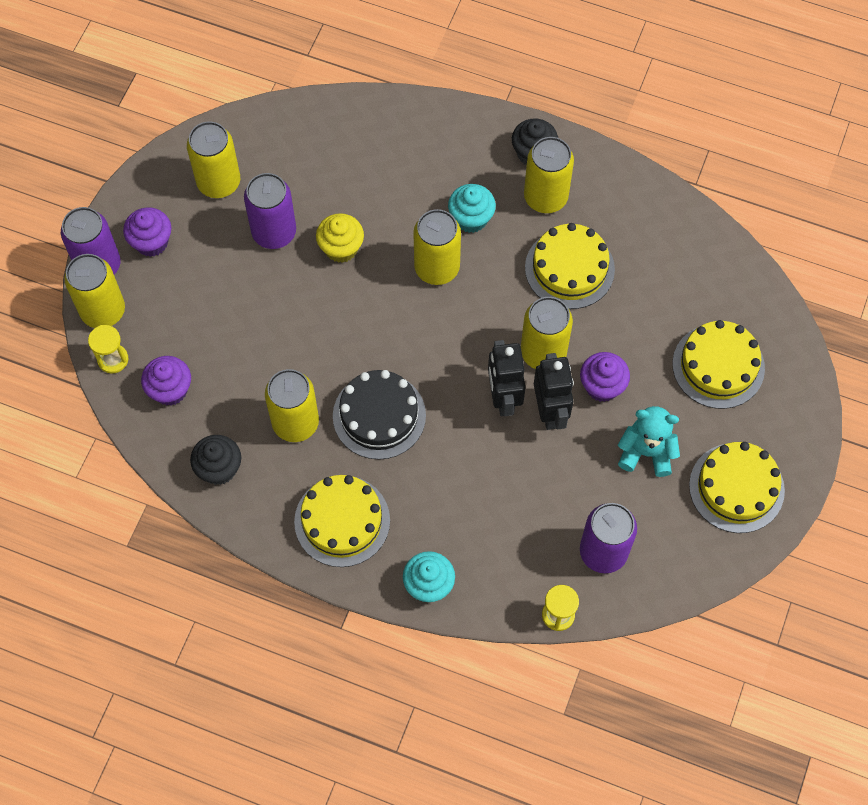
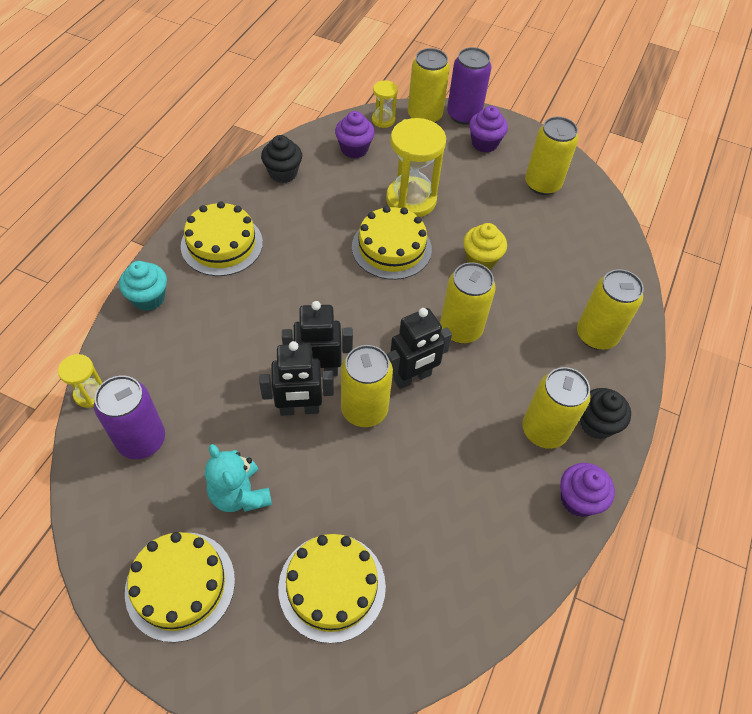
camera: 90 degrees right, 10 degrees down
(255, 321) = (411, 200): none -> yellow hourglass
(274, 232) = (495, 216): purple can -> none
(295, 423) = (315, 220): yellow can -> yellow can (596, 335)
(379, 415) = (314, 275): black cake -> none
(471, 218) = (515, 361): turquoise cupcake -> none
(501, 311) = (412, 377): none -> black robot
(569, 268) = (459, 444): yellow cake -> yellow cake (391, 248)
(602, 386) = (321, 460): purple cupcake -> purple cupcake (578, 499)
(646, 452) = (240, 494): turquoise teddy bear -> turquoise teddy bear turned 135 degrees clockwise

